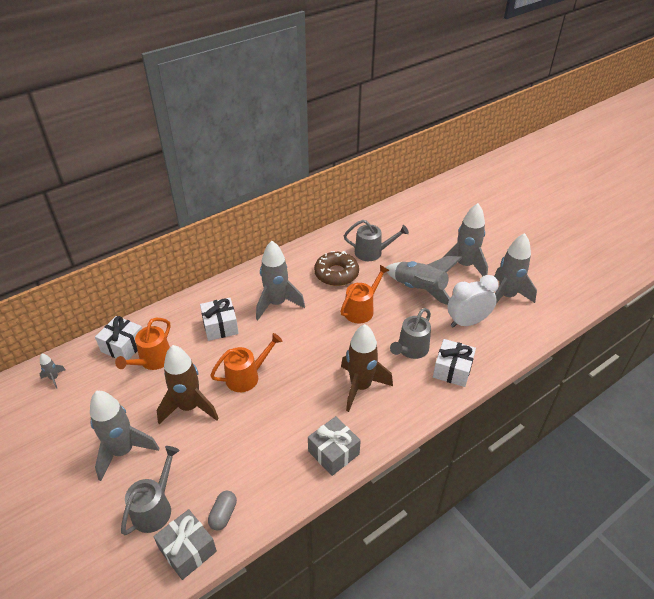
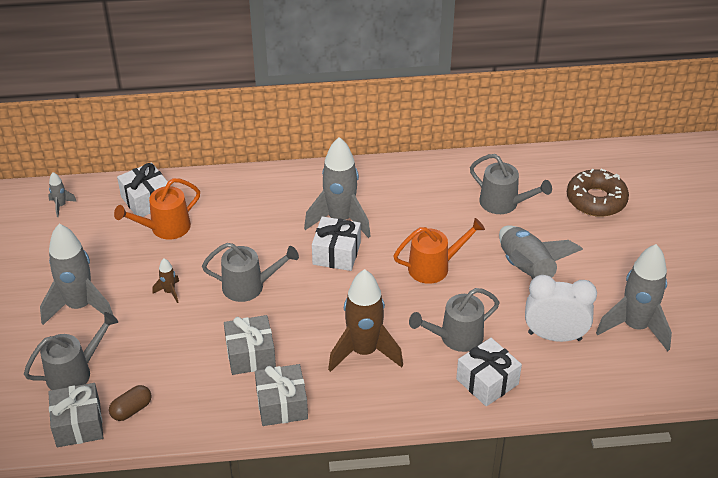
camera: 30 degrees right, 0 degrees up
(189, 407) = (169, 292): brown rocket -> brown rocket, size x0.43
(220, 326) = (259, 220): white gift -> white gift (336, 253)
(223, 514) = (131, 409): grey capsule -> brown capsule
(247, 376) = (249, 286): orange watering can -> grey watering can
(284, 426) = (250, 355): none -> grey gift
(336, 274) = (437, 212): brown donut -> brown donut (596, 200)
(464, 265) = (612, 266): grey rocket -> none

